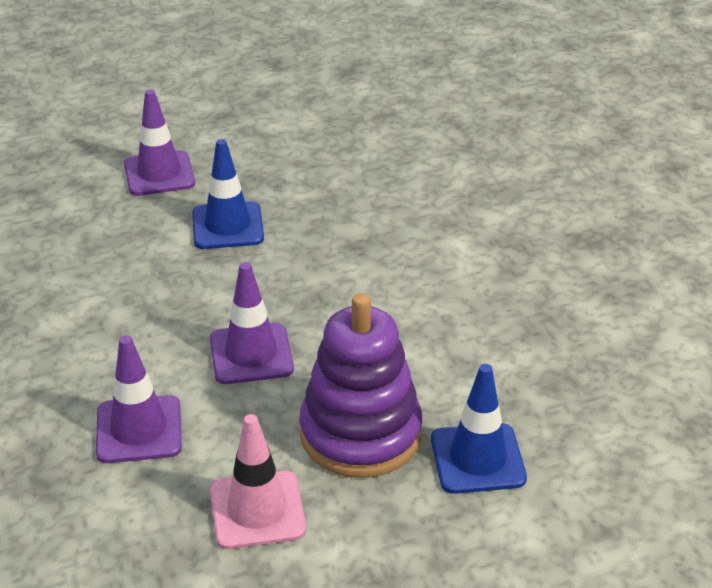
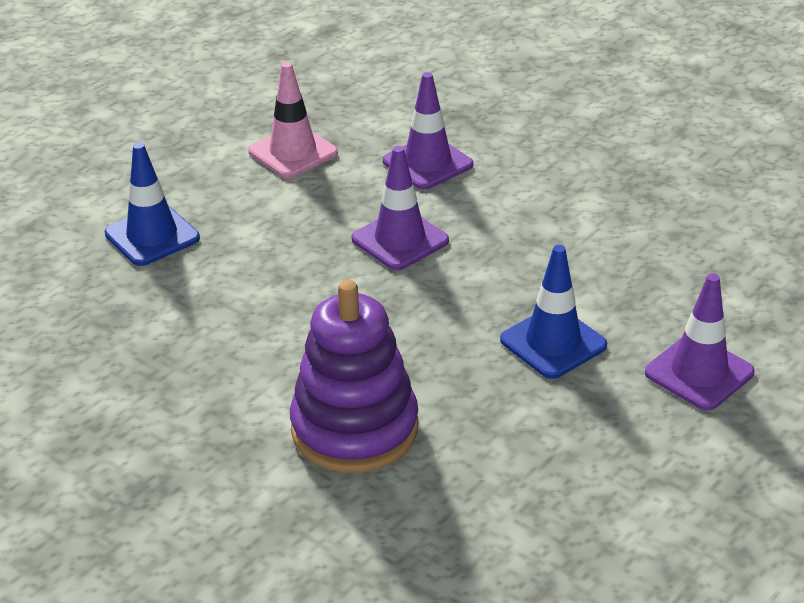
camera: 150 degrees right, 0 degrees up
(360, 434) = (257, 219): purple stacking toy -> purple stacking toy (354, 429)

